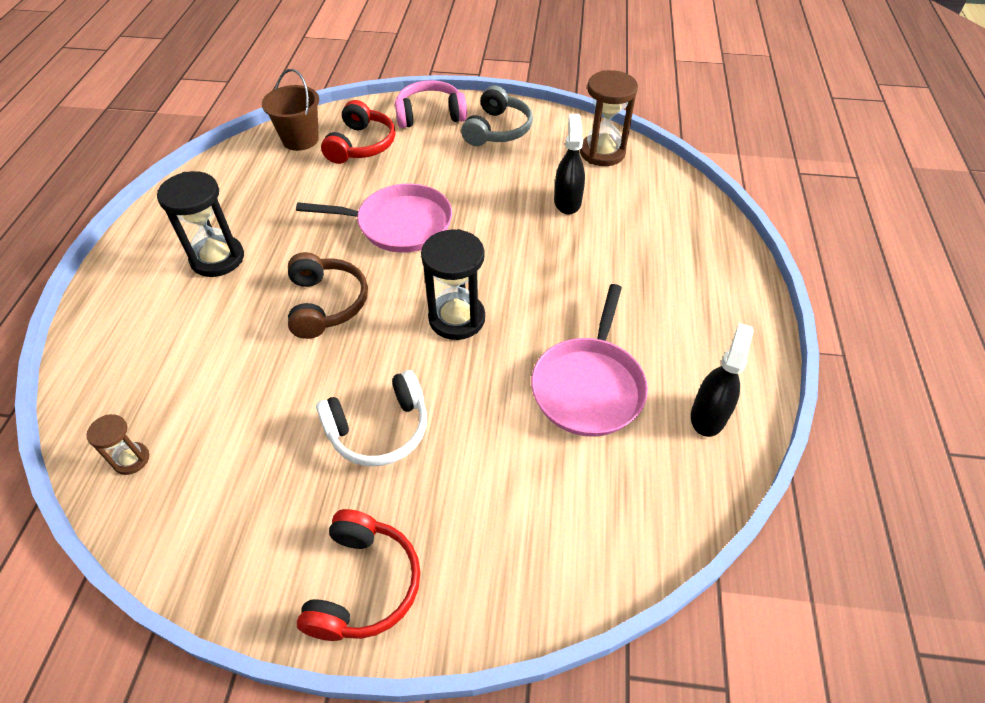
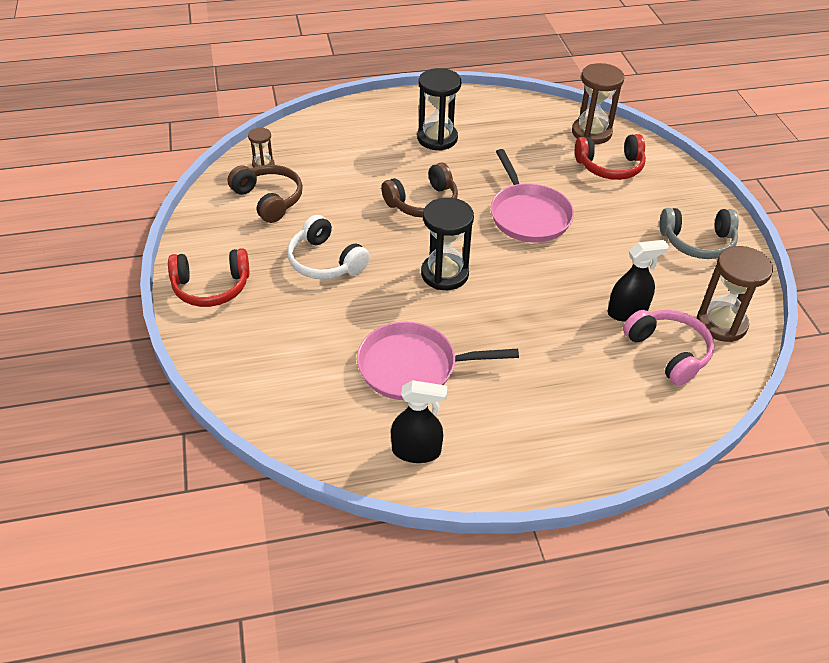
camera: 70 degrees right, 5 degrees down
(216, 468) = (269, 199): none -> brown headphones
(300, 139) = (591, 133): brown bucket -> brown hourglass
(430, 115) = (684, 194): pink headphones -> pink headphones (668, 352)

